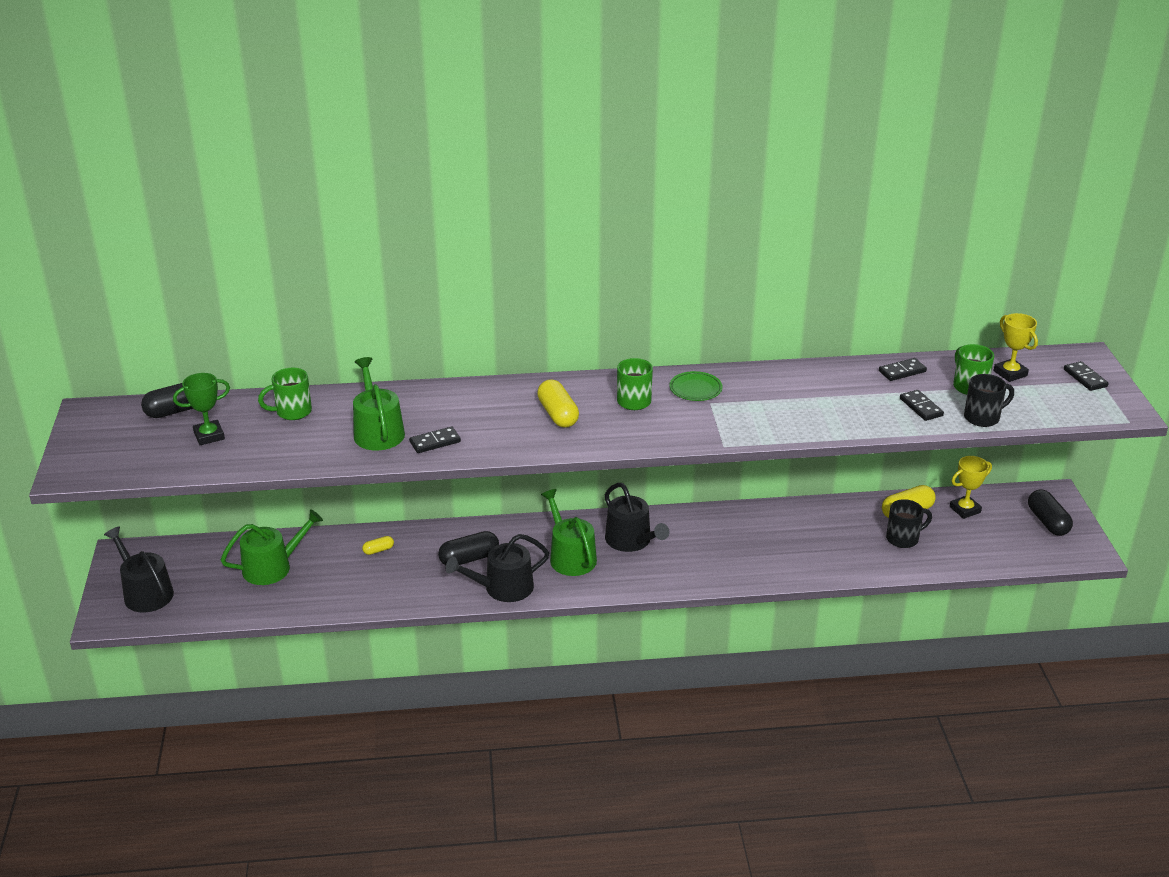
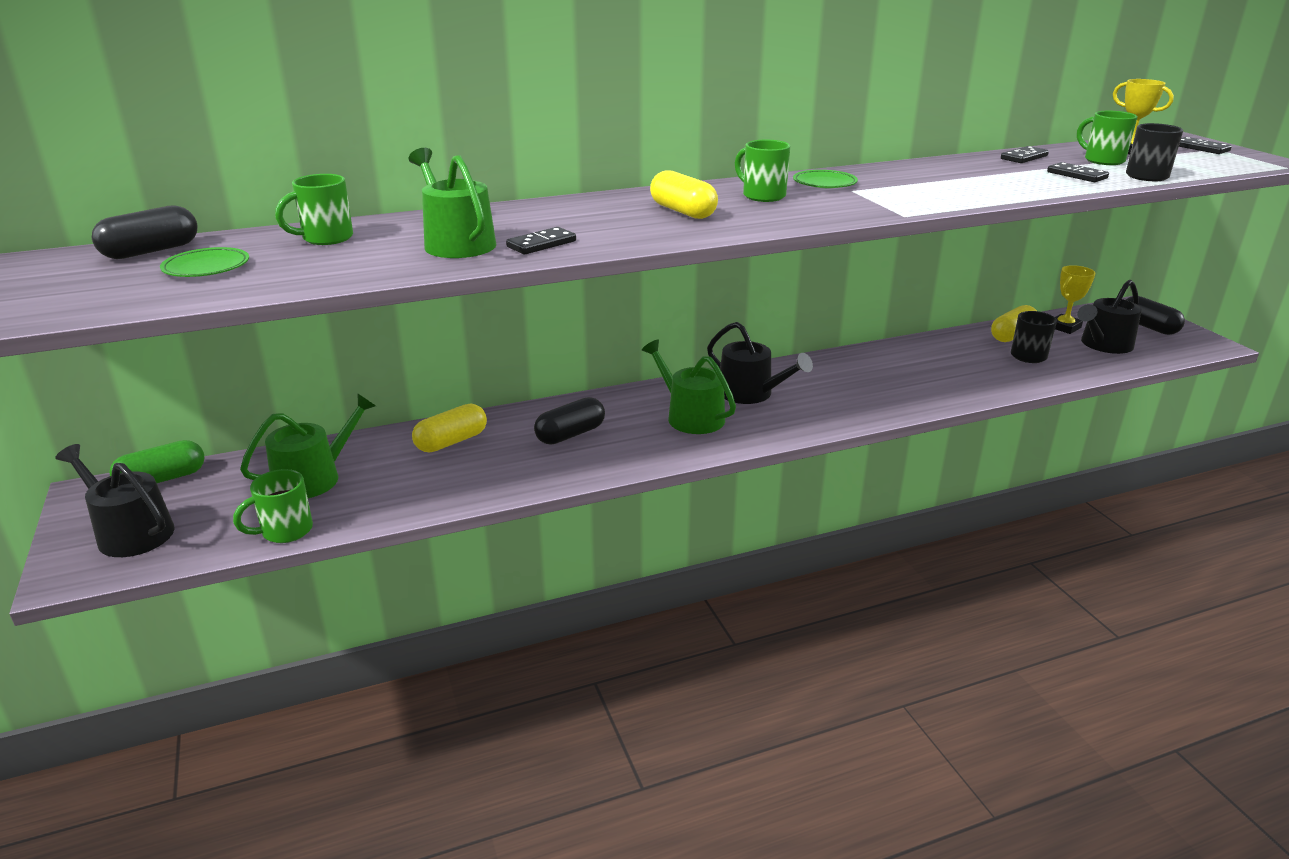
camera: 15 degrees left, 5 degrees down
(170, 550) = (162, 479): none -> green capsule
(209, 436) = (206, 267): green trophy -> green plate
(244, 610) = (285, 531): none -> green mug
(378, 550) = (451, 441): yellow capsule -> yellow capsule, size x1.91
(503, 588) = (628, 457): black watering can -> black watering can (1103, 345)

